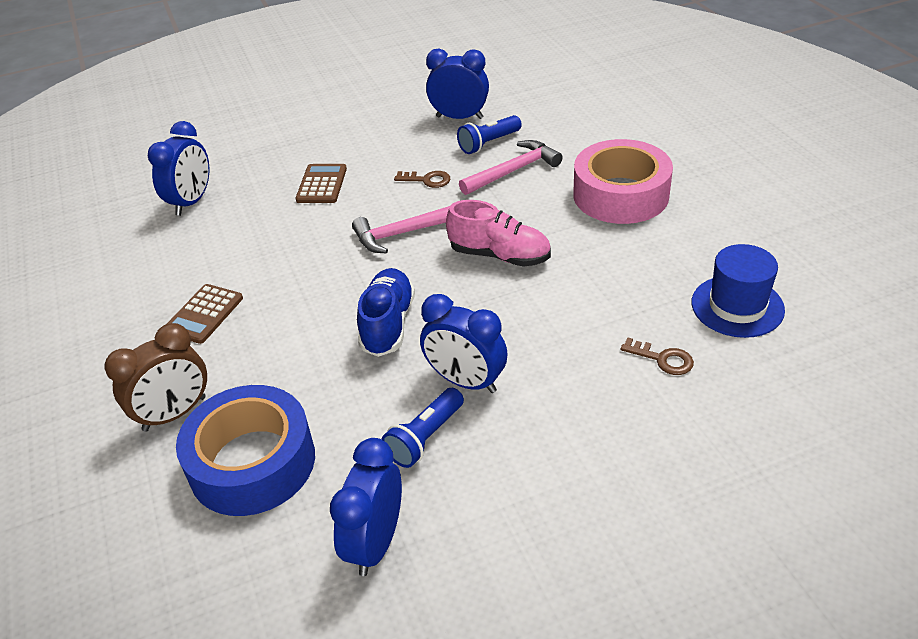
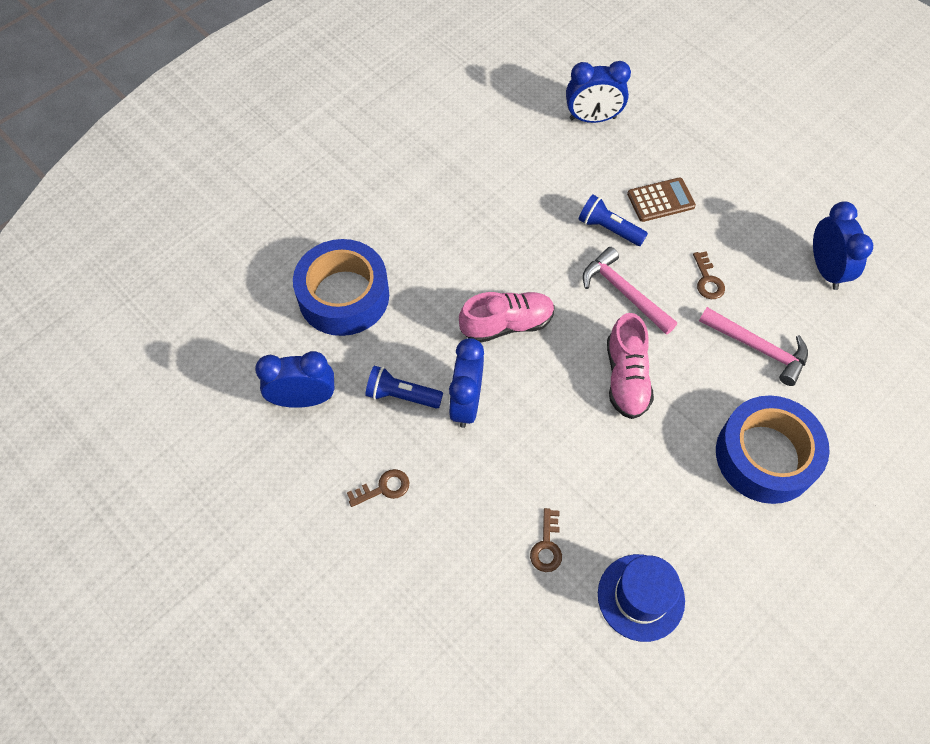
camera: 65 degrees right, 20 degrees up
(175, 414) = (368, 228): brown clock -> none
(204, 314) = (468, 196): brown calculator -> none
(388, 324) = (507, 324): blue shoe -> pink shoe
(488, 143) = (793, 311): blue flashlight -> blue flashlight (609, 229)
(541, 485) = (383, 488): none -> brown key
(620, 195) = (765, 456): pink tape -> blue tape

